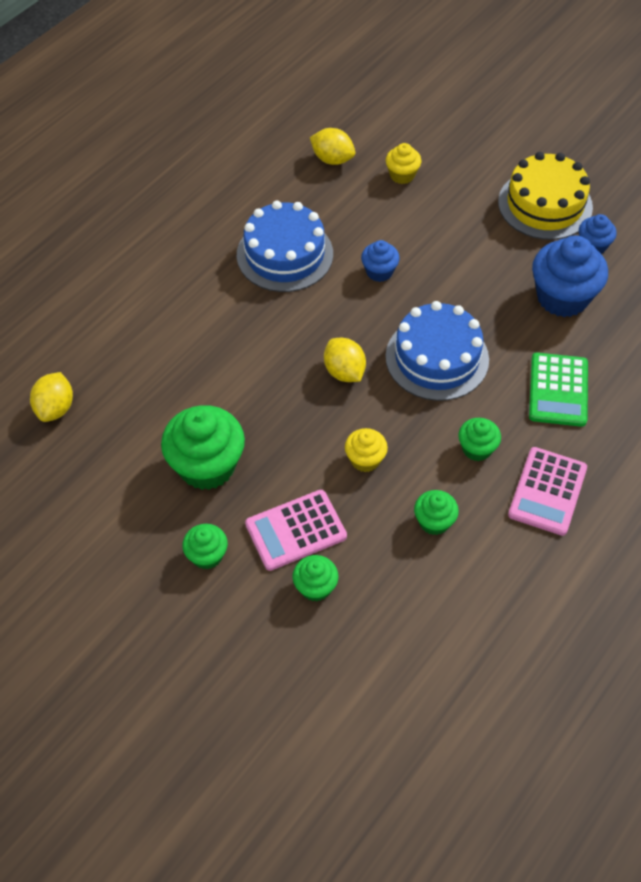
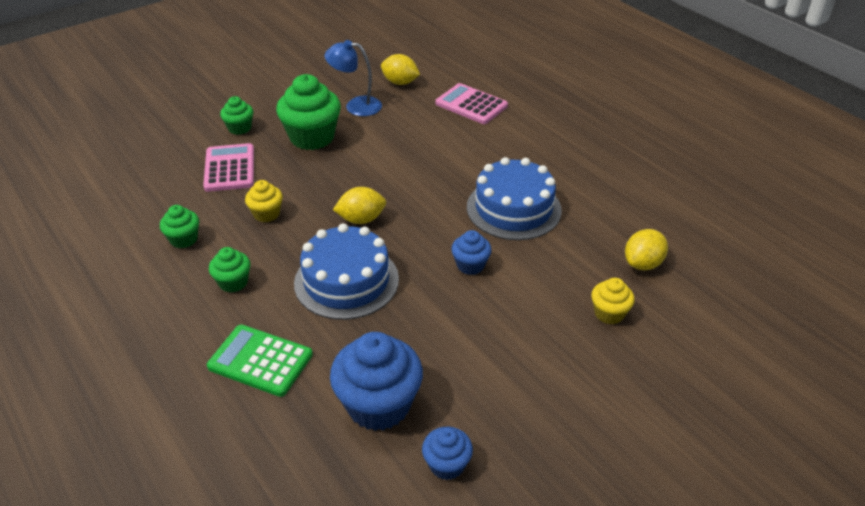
camera: 105 degrees right, 15 degrees down
(123, 441) = (356, 106): none -> blue lamp
(315, 587) = (178, 170): green cupcake -> none
(545, 204) = (532, 436): yellow cake -> none
(547, 491) = (159, 317): pink calculator -> pink calculator (471, 105)

